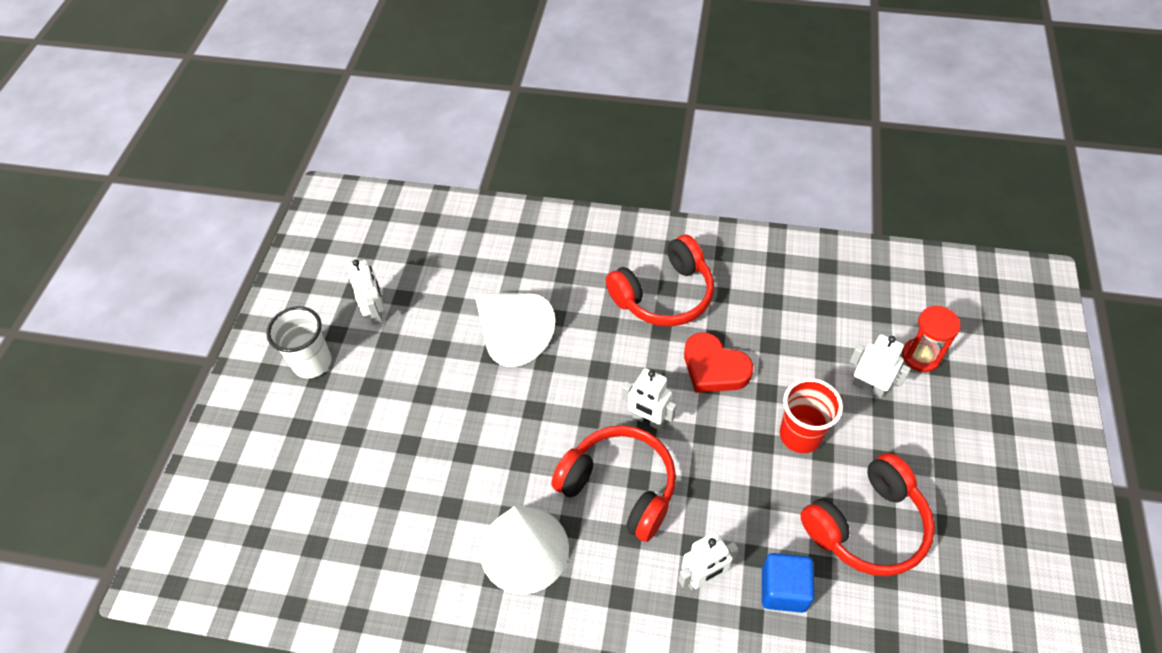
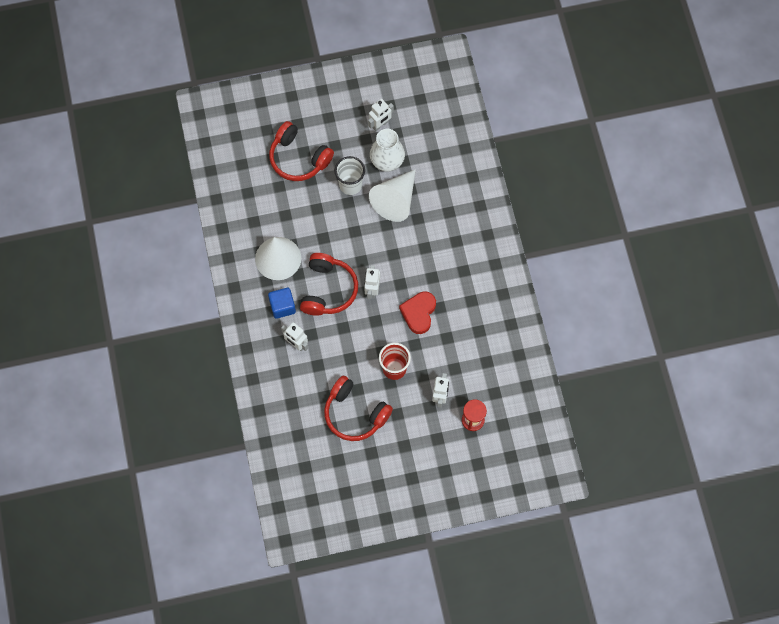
camera: 65 degrees right, 15 degrees up
(312, 363) = (336, 109): white cup -> white cup (350, 185)
(438, 324) = (387, 160): none -> white vase
(664, 295) = (457, 270): red headphones -> red headphones (298, 158)
(783, 589) = (305, 382): blue cube -> blue cube (282, 306)

